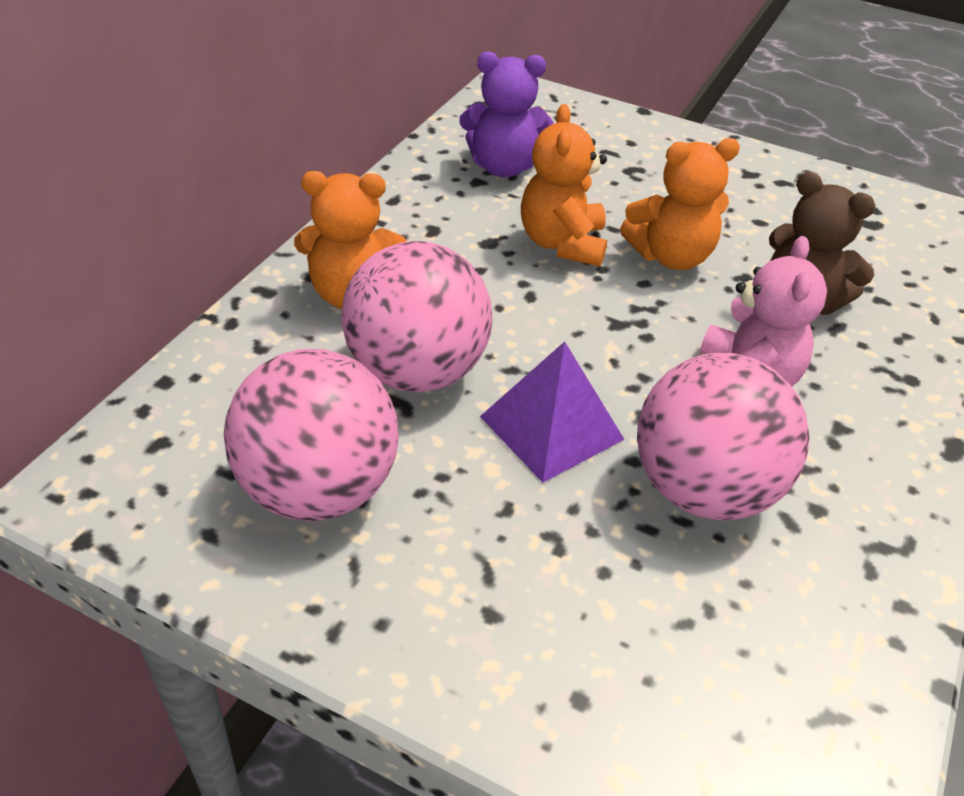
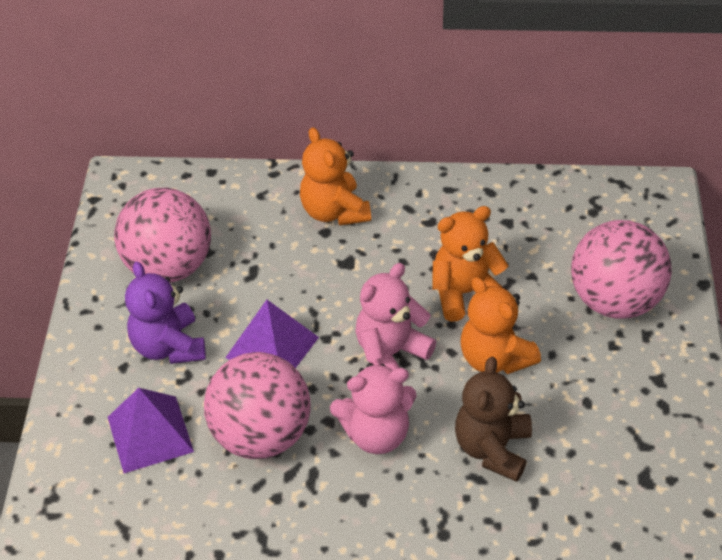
camera: 70 degrees right, 5 degrees up
(417, 371) = (283, 269): pink ball -> pink ball (614, 300)
(503, 167) = (537, 229): purple teddy bear -> purple teddy bear (169, 346)
(622, 327) = (391, 353): none -> pink teddy bear
(649, 620) = (150, 434): none -> purple pyramid

